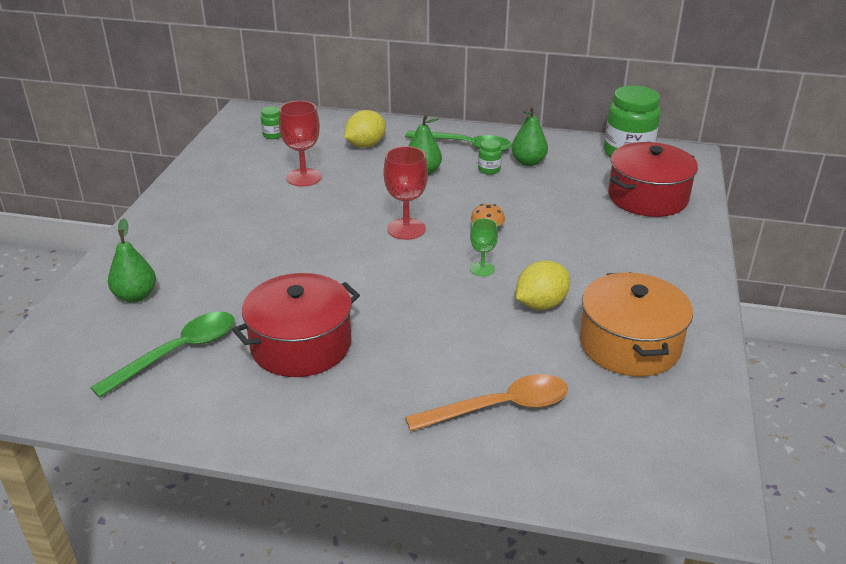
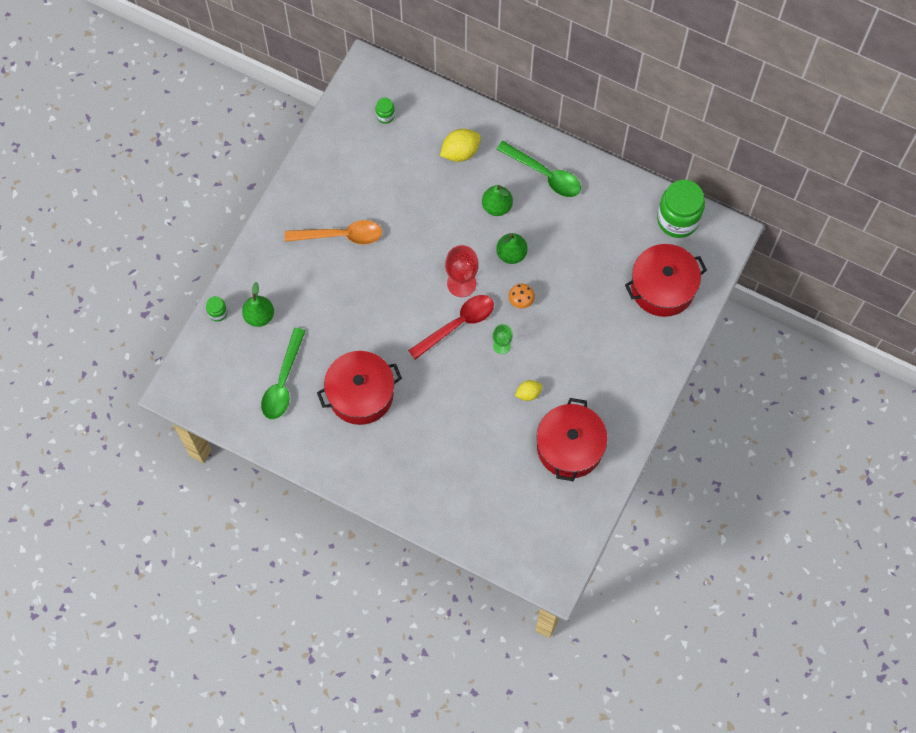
camera: 15 degrees right, 35 degrees up
(178, 353) = (283, 381): green spoon -> green spoon turned 135 degrees clockwise
(304, 177) = (399, 192): red goblet -> none
(416, 261) = (457, 325): none -> red spoon
(489, 170) = (551, 216): green jar -> green jar (218, 313)
(499, 407) = (467, 479): orange spoon -> orange spoon (340, 235)
(528, 162) = (588, 213): green pear -> green pear (511, 254)
(541, 304) = (528, 393): yellow lemon -> yellow lemon, size x0.61
(629, 344) = (570, 447): orange pot -> red pot

